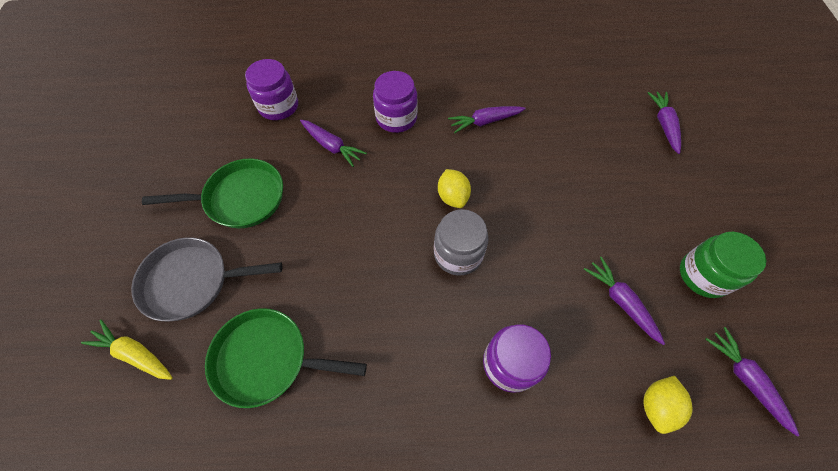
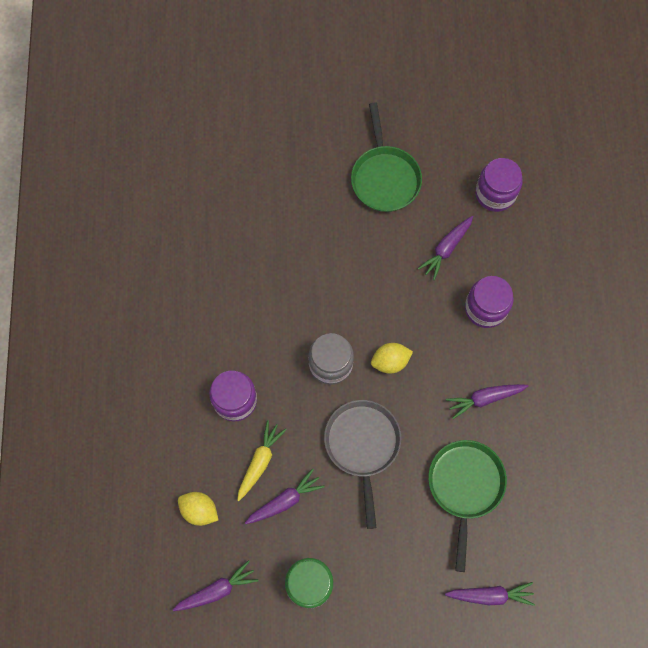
camera: 90 degrees right, 10 degrees up
(135, 354) = (249, 131): yellow carrot -> yellow carrot (260, 462)
(192, 281) = (306, 156): grey pan -> grey pan (362, 445)
(267, 359) = (243, 221): green pan -> green pan (465, 486)
(485, 122) = (485, 398): purple carrot -> purple carrot turned 90 degrees counterclockwise

